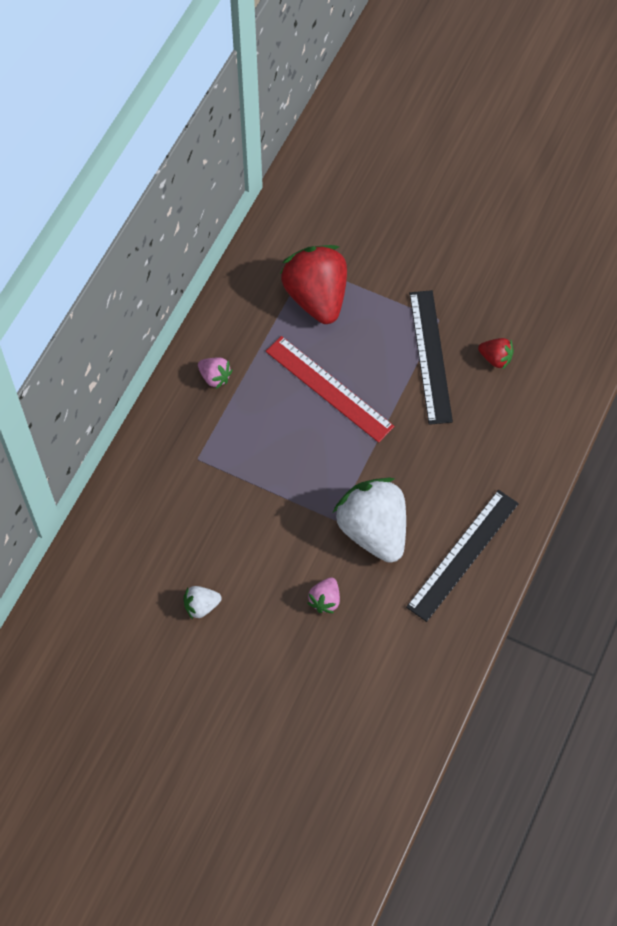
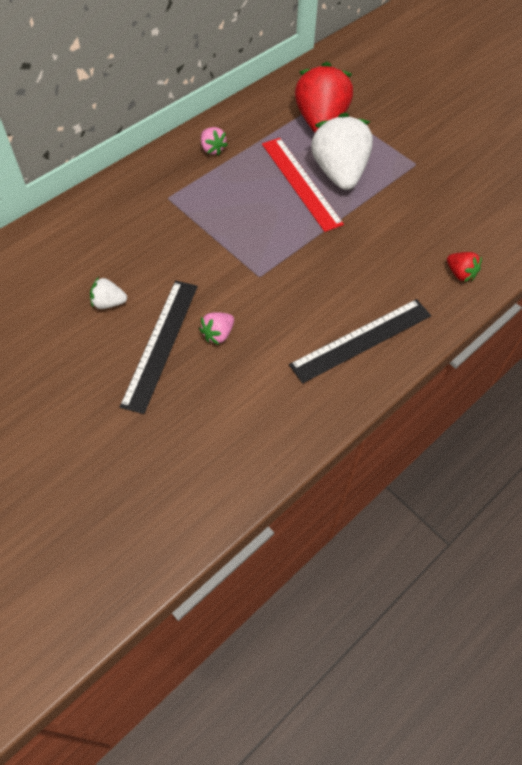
camera: 20 degrees right, 5 degrees down
(373, 530) = (288, 294): white strawberry -> white strawberry (339, 173)
(430, 356) = (397, 186): black ruler -> black ruler (160, 343)
(495, 358) = (454, 203): red strawberry -> red strawberry (460, 273)

